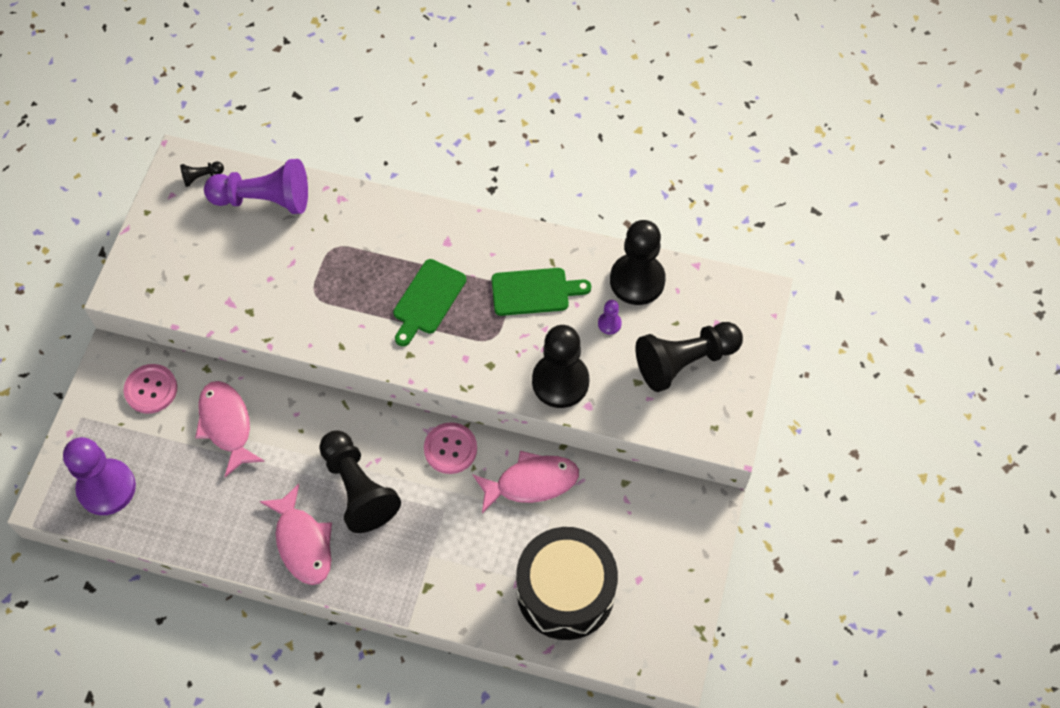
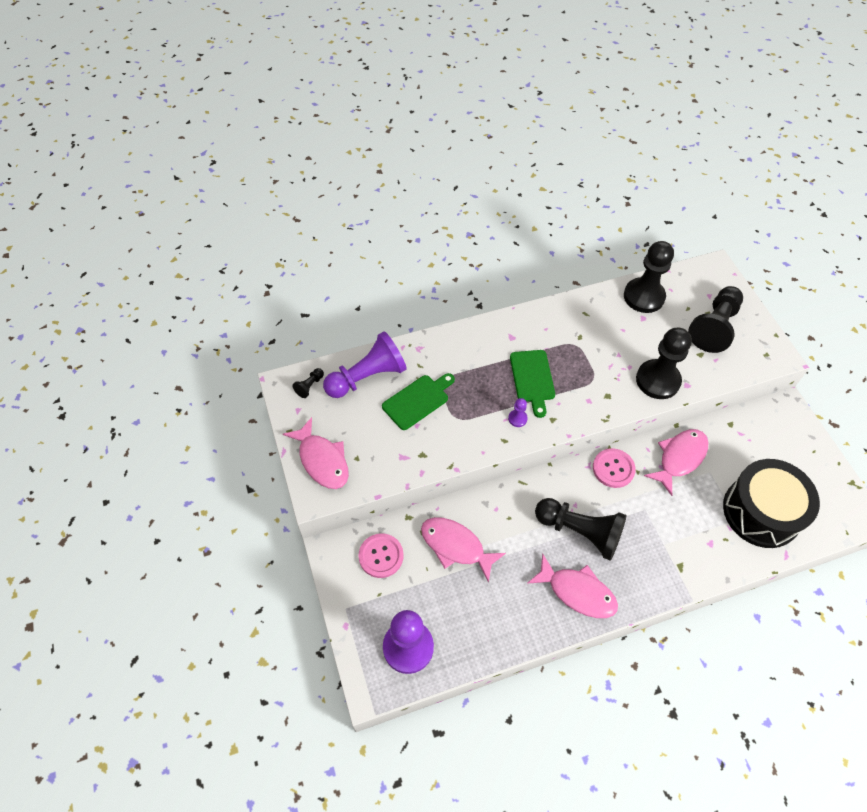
camera: 35 degrees left, 5 degrees down
(153, 259) = (322, 460): none -> pink fish
(534, 292) = (592, 337): green cutting board -> green cutting board (418, 400)
(609, 323) = (652, 330): purple pawn -> purple pawn (517, 418)

